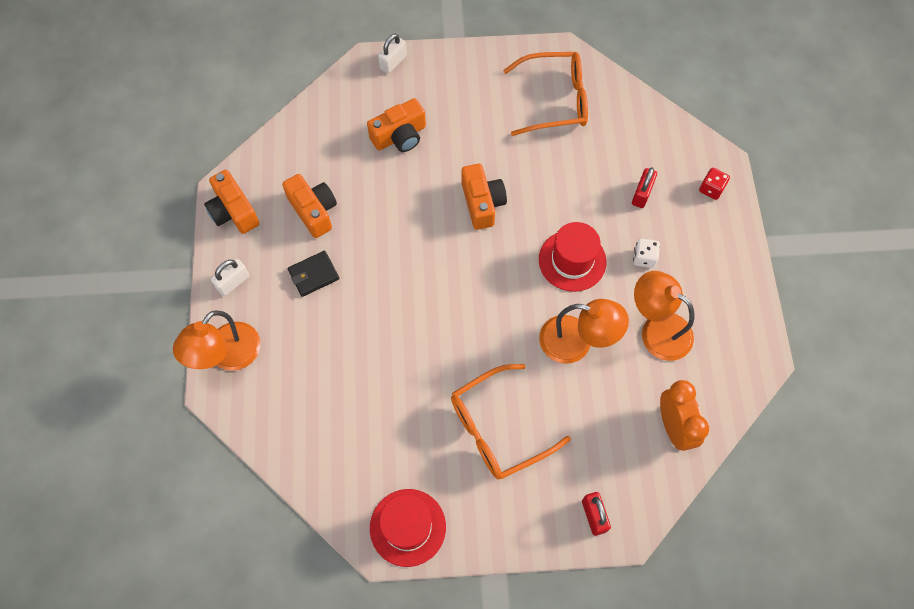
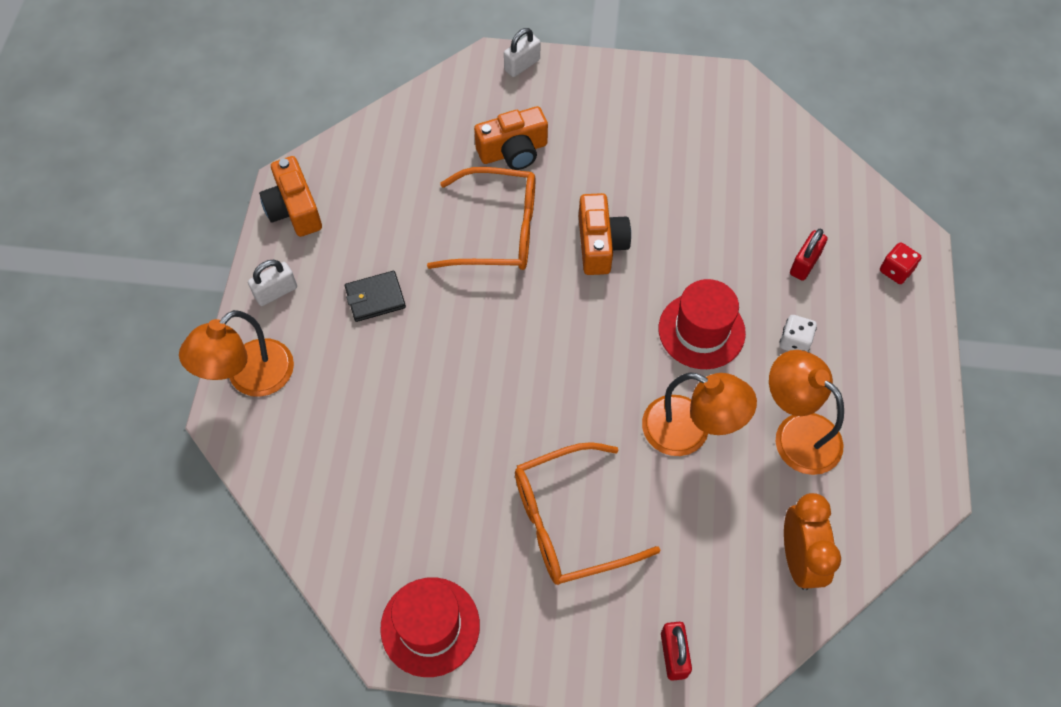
camera: 10 degrees right, 5 degrees down
(314, 211) = (391, 223): orange camera -> none
(555, 100) = (713, 136): orange glasses -> orange glasses (497, 231)

